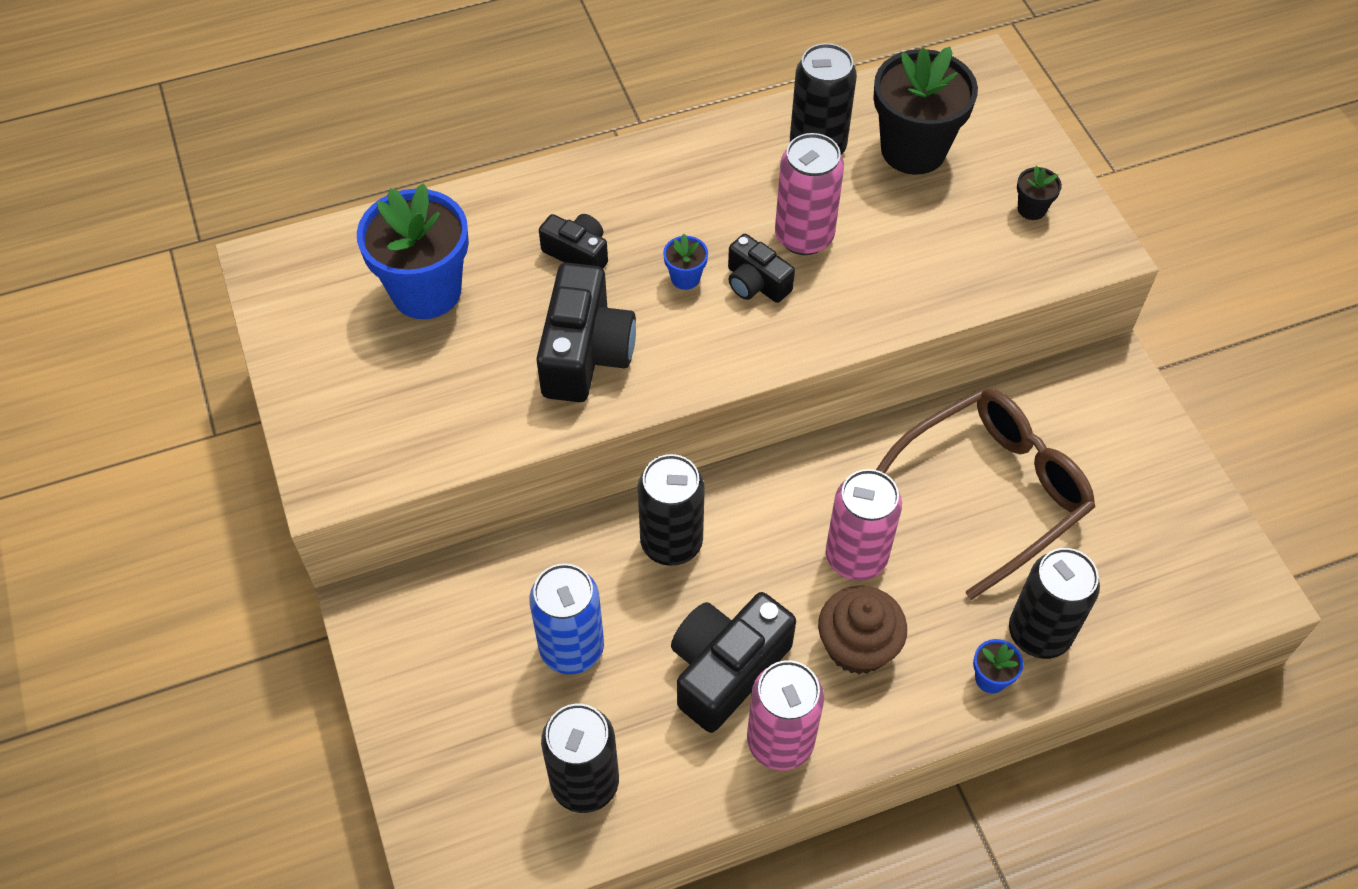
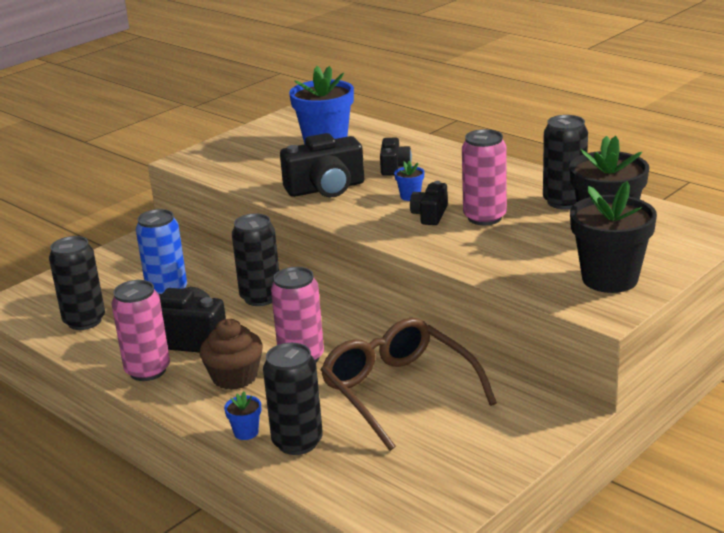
camera: 65 degrees right, 30 degrees down
(991, 492) = (399, 392): brown glasses -> brown glasses turned 150 degrees counterclockwise
(1031, 209) = (609, 279): black flower pot -> black flower pot, size x2.37

